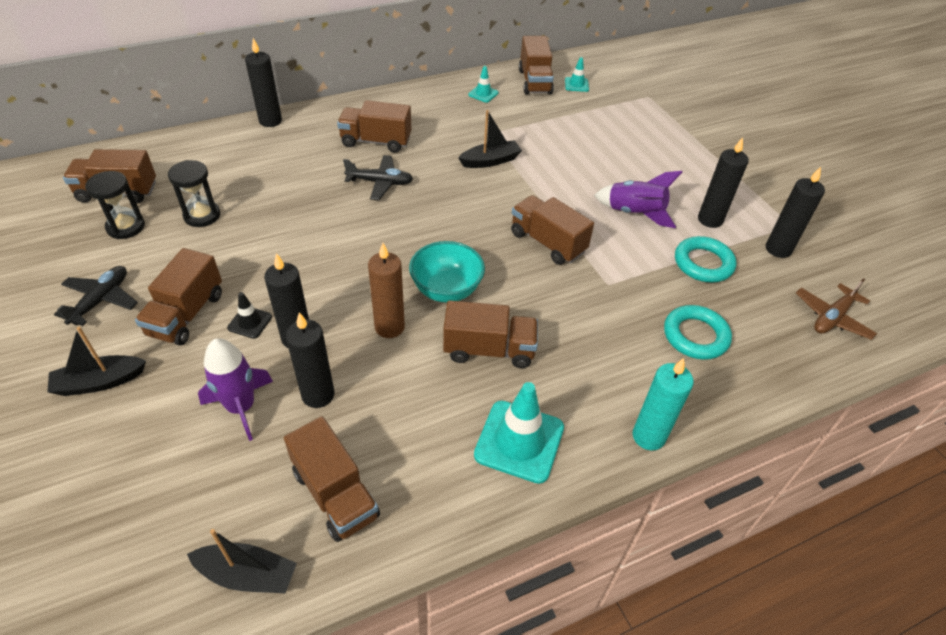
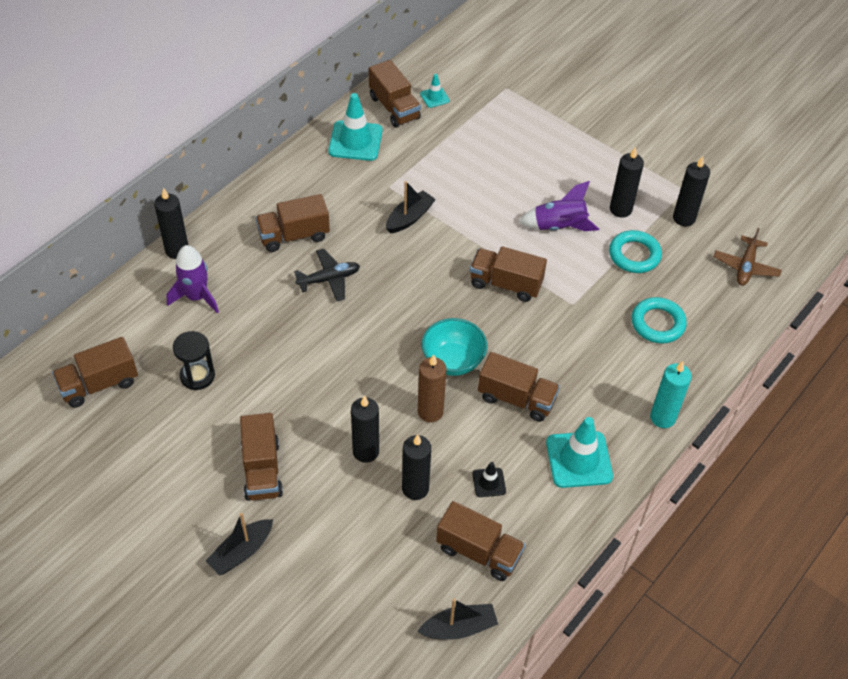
camera: 25 degrees left, 5 degrees up
(101, 300) = (180, 488): black plane -> none
(126, 227) = (139, 414): black hourglass -> none
(241, 407) = (366, 522): purple rocket -> purple rocket (196, 297)
(250, 322) = (318, 454): black traffic cone -> black traffic cone (489, 482)
(483, 94) = (355, 141): turquoise traffic cone -> turquoise traffic cone, size x1.98
(489, 350) = (516, 398): brown truck -> brown truck turned 45 degrees clockwise

